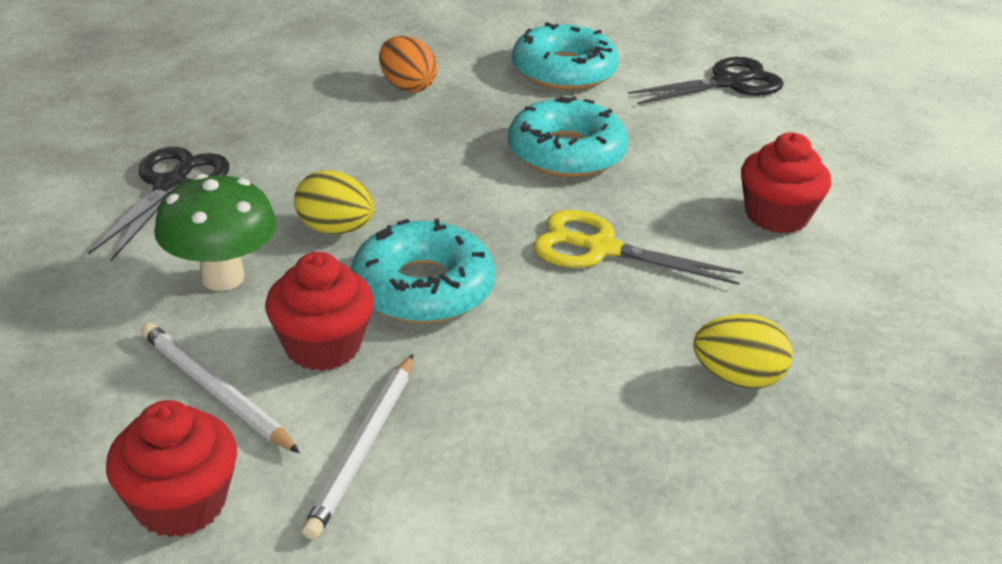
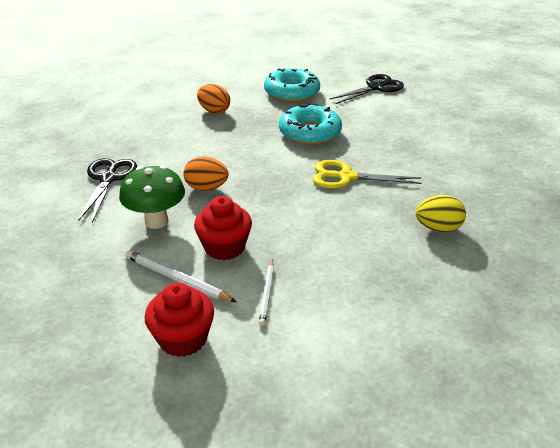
camera: 10 degrees left, 0 degrees up
(335, 229) = (206, 188): yellow egg -> orange egg
(364, 447) = (267, 293): white pencil -> white pencil, size x0.66
(423, 288) = (264, 210): turquoise donut -> none
(776, 216) = (425, 148): red cupcake -> none

